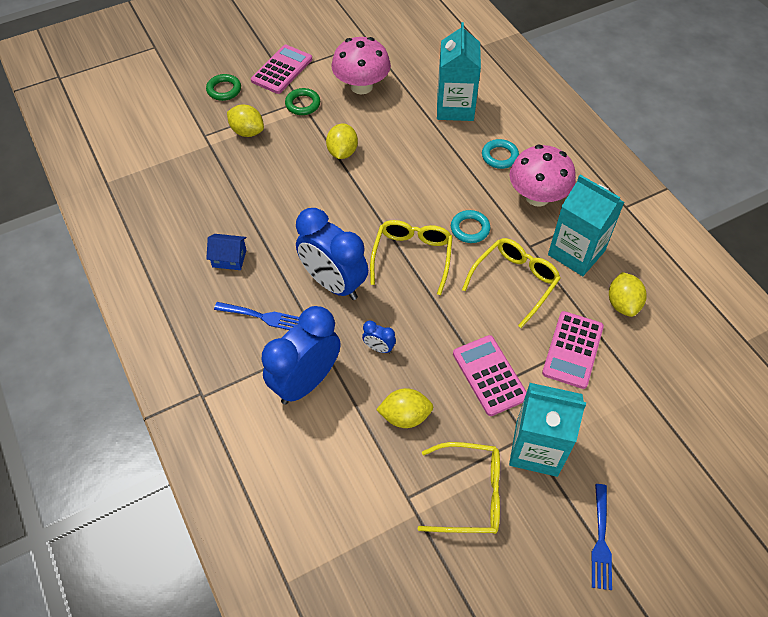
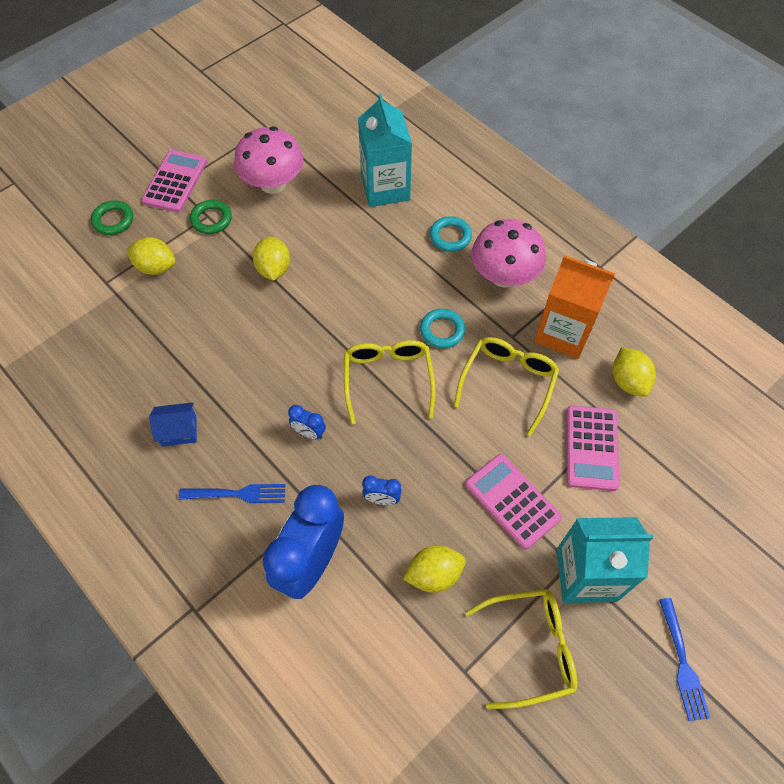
camera: 15 degrees left, 5 degrees up
(334, 283) = (309, 432): blue clock -> blue clock, size x0.42
(576, 253) = (563, 333): turquoise carton -> orange carton

